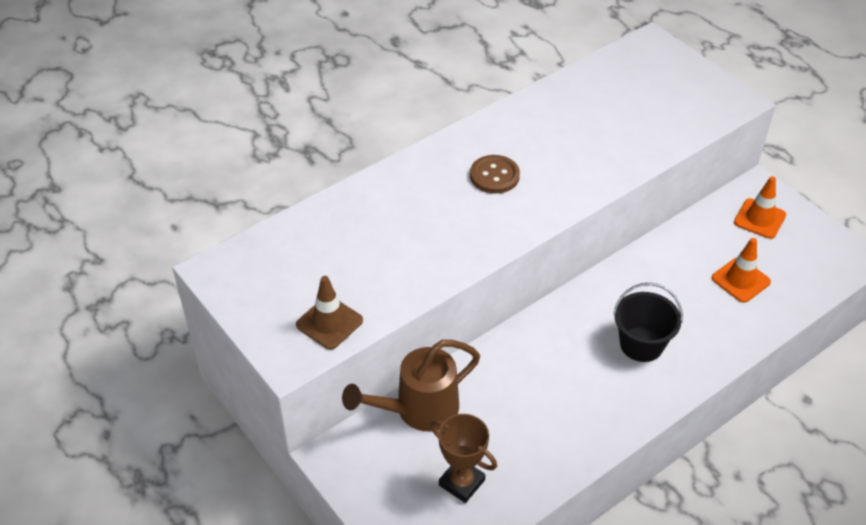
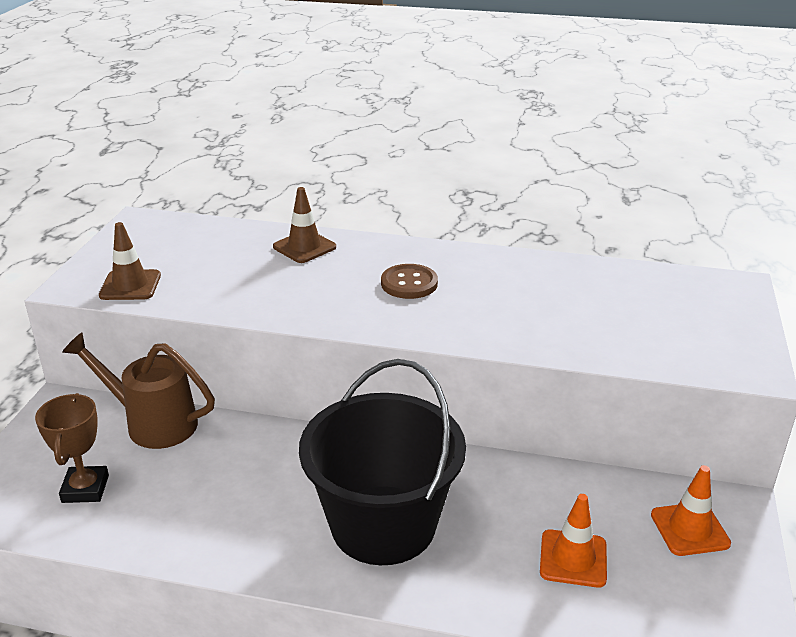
camera: 50 degrees right, 15 degrees down
(380, 198) = (304, 247): none -> brown traffic cone
(641, 344) = (383, 525): black bucket -> black bucket, size x1.84

